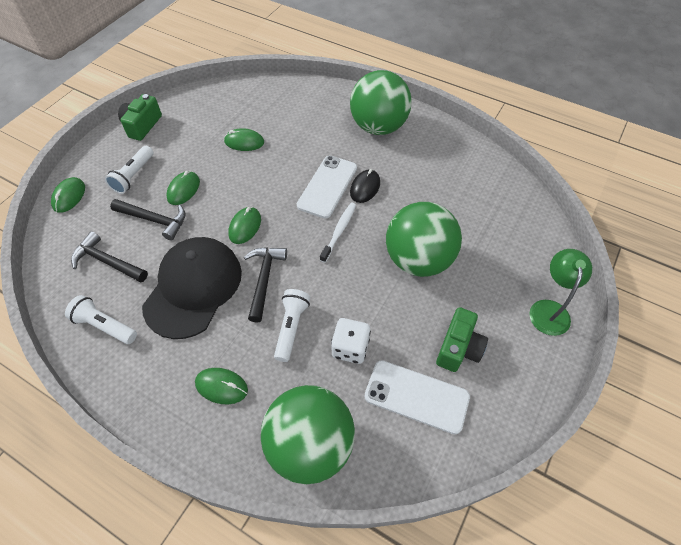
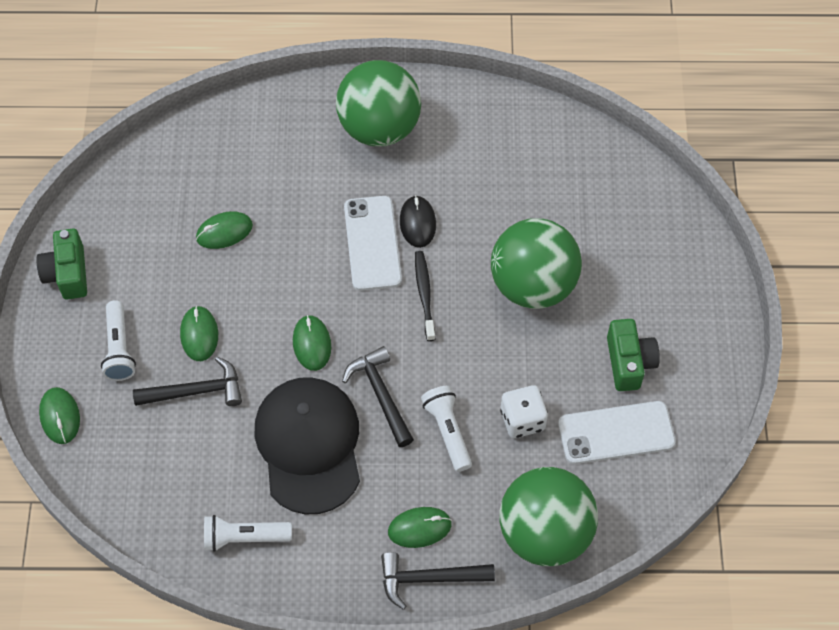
camera: 30 degrees left, 5 degrees up
(107, 262) = (183, 468): black hammer -> black hammer (429, 578)
(339, 231) = (424, 294): white toothbrush -> black toothbrush
(549, 309) = (696, 273): green lamp -> none

